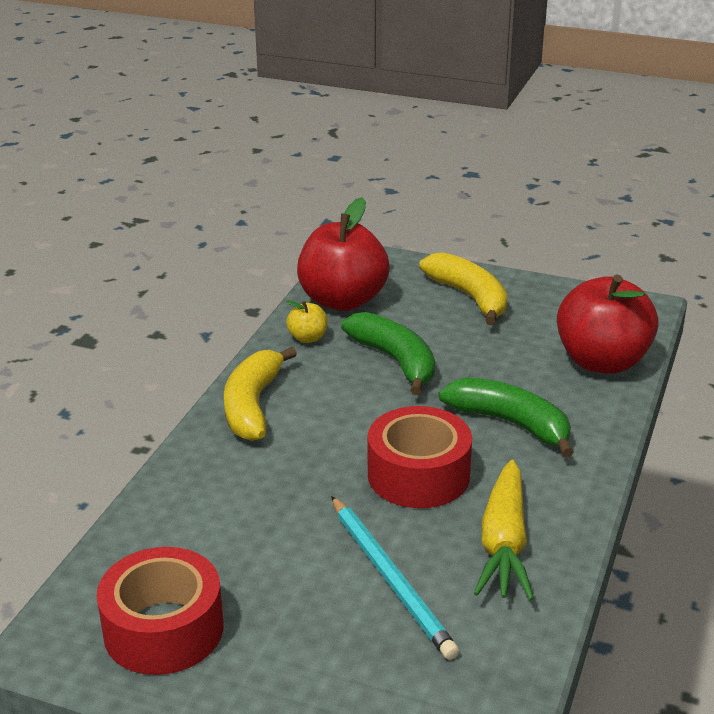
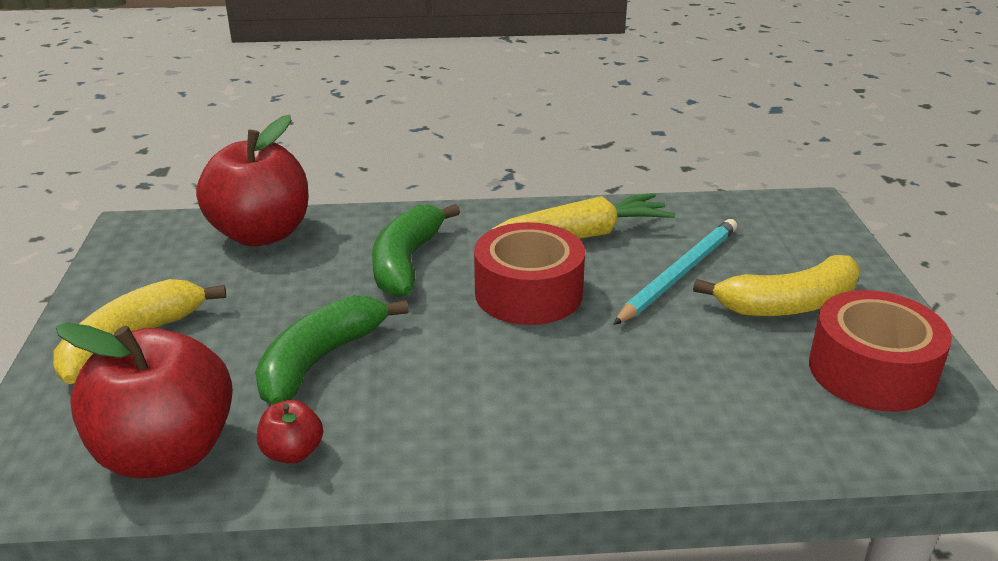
camera: 115 degrees left, 0 degrees up
(252, 406) = (488, 445): yellow banana -> yellow banana (788, 304)
(308, 338) = (292, 452): yellow apple -> red apple

